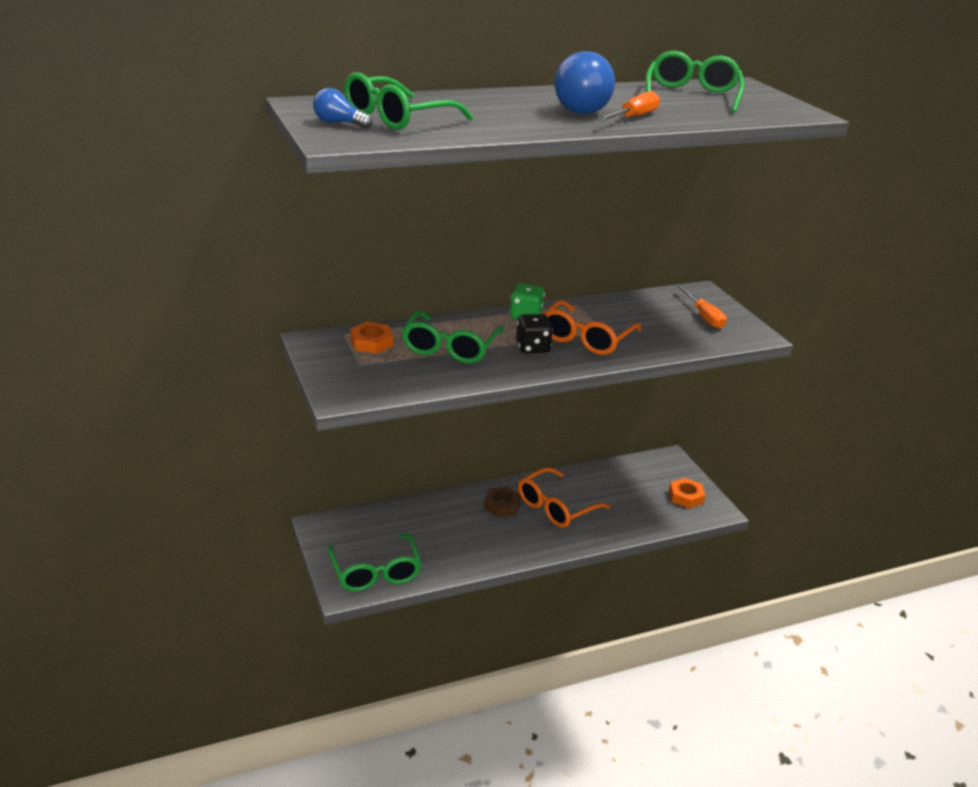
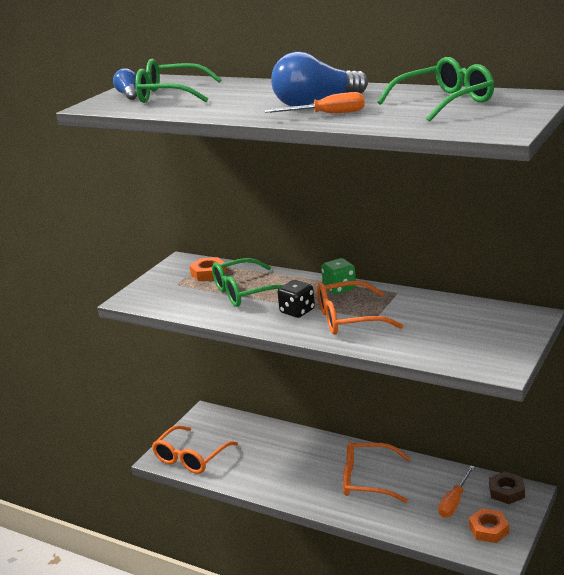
camera: 55 degrees right, 5 degrees down
(375, 572) = (191, 458): green glasses -> orange glasses
(502, 505) = (331, 458): brown nut -> brown nut (506, 491)
(704, 316) = (485, 336): orange screwdriver -> orange screwdriver (454, 502)

